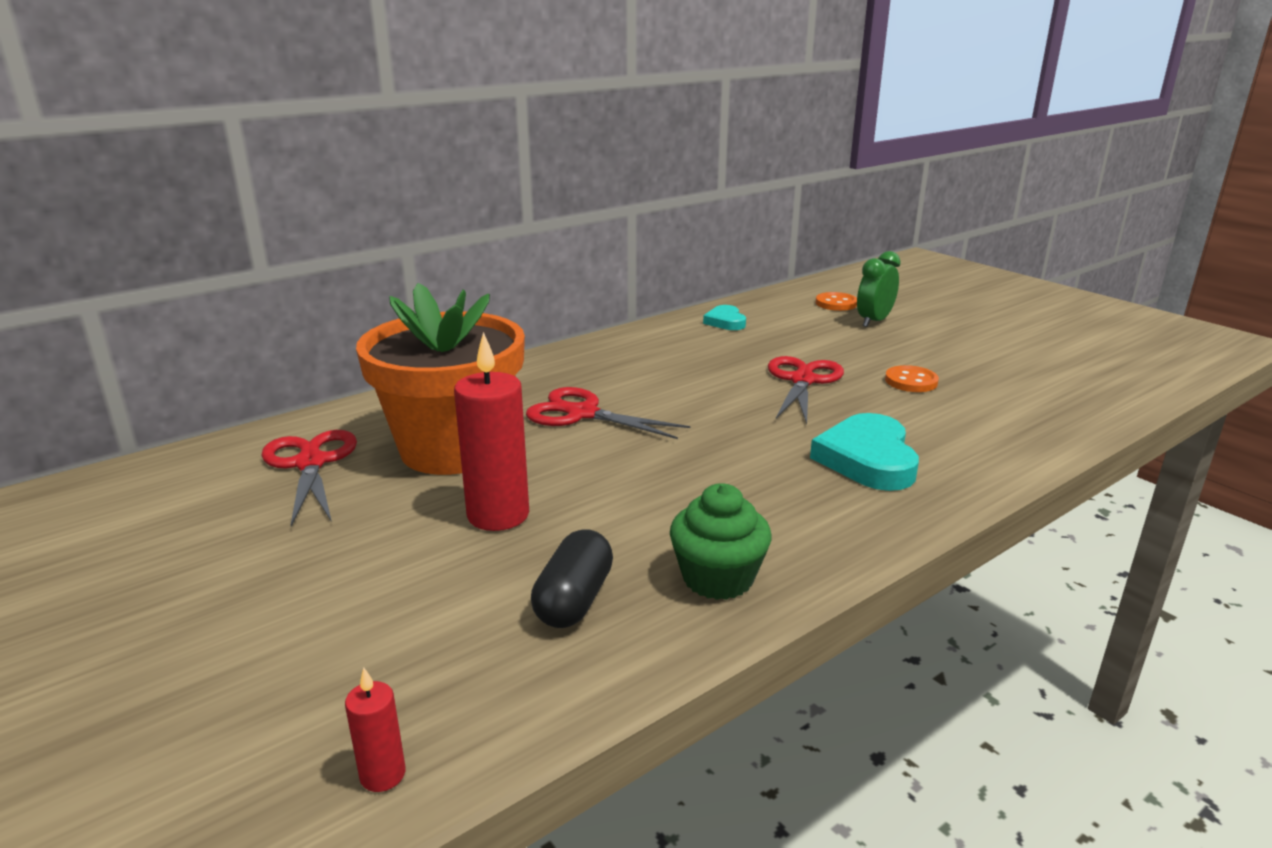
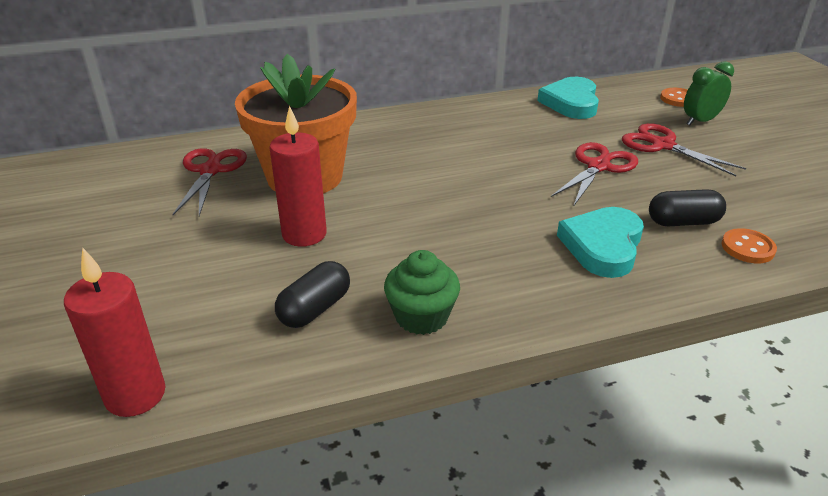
camera: 20 degrees right, 10 degrees up
(383, 775) = (135, 395): red candle -> red candle, size x2.07
(582, 414) = (409, 166): red scissors -> red scissors (663, 145)
(725, 322) = (571, 103): turquoise heart -> turquoise heart, size x1.75
(911, 381) = (691, 183): orange button -> orange button (747, 248)
(931, 420) = (683, 222): none -> black capsule

